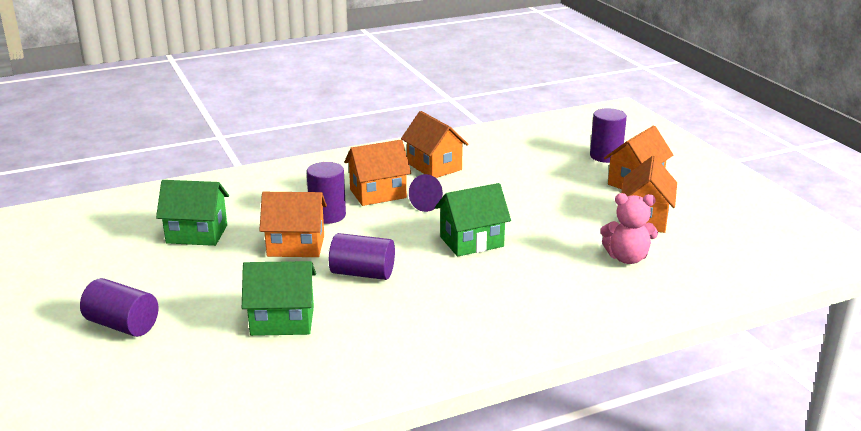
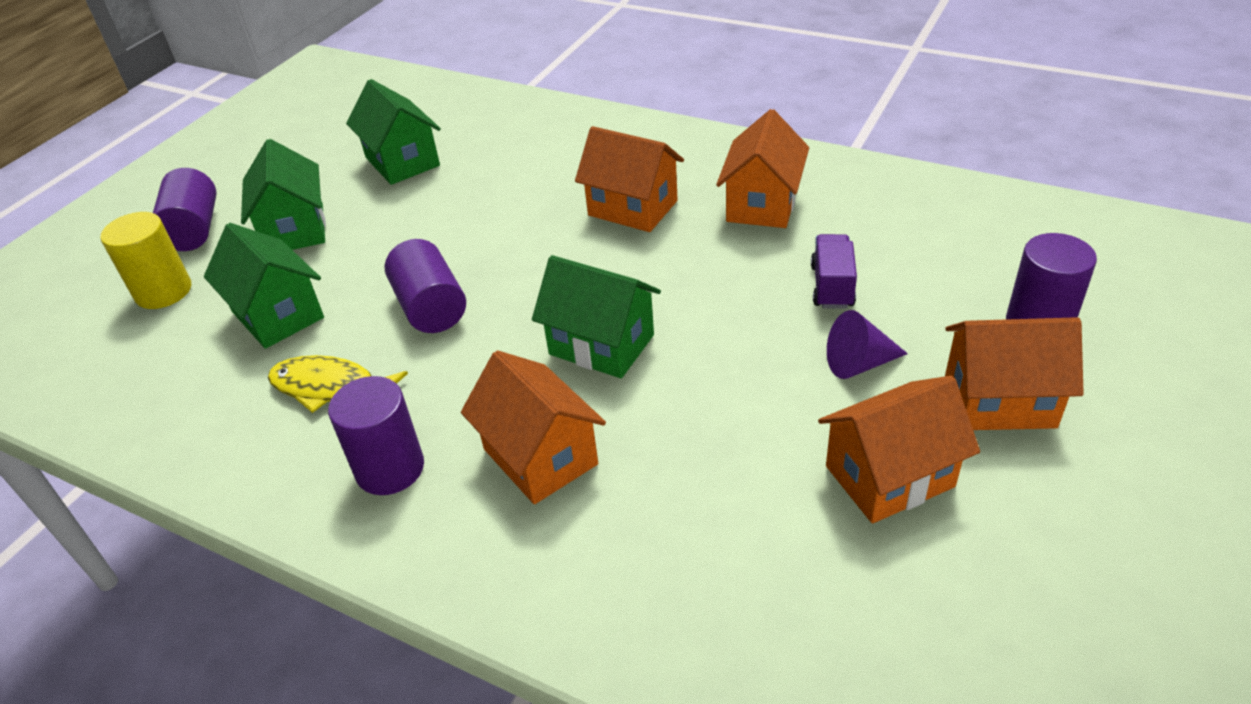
camera: 55 degrees right, 15 degrees up
(177, 355) = (163, 291): none -> yellow cylinder
(199, 290) = (295, 229): none -> green house
(296, 246) = (443, 229): orange house -> orange house (540, 457)
(327, 215) = (536, 207): purple cylinder -> purple cylinder (390, 468)
(382, 324) = (330, 388): none -> yellow fish
(429, 204) = (657, 257): purple cone -> purple cone (859, 363)
(519, 179) = (832, 286): none -> purple truck
(627, 258) = (733, 521): pink teddy bear -> none

